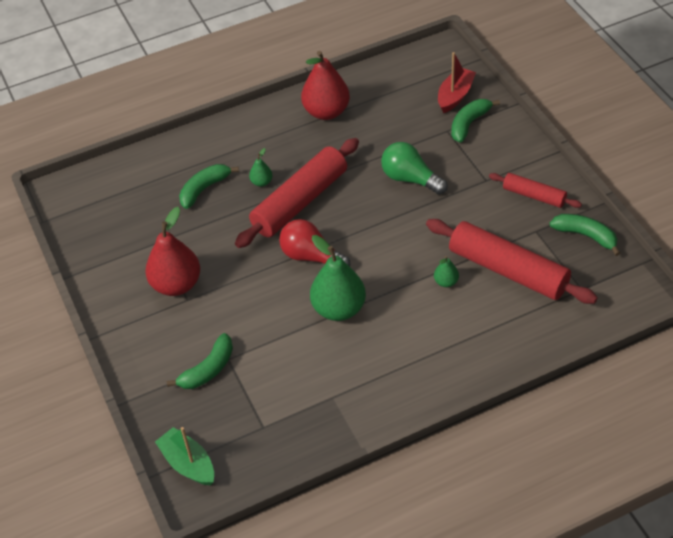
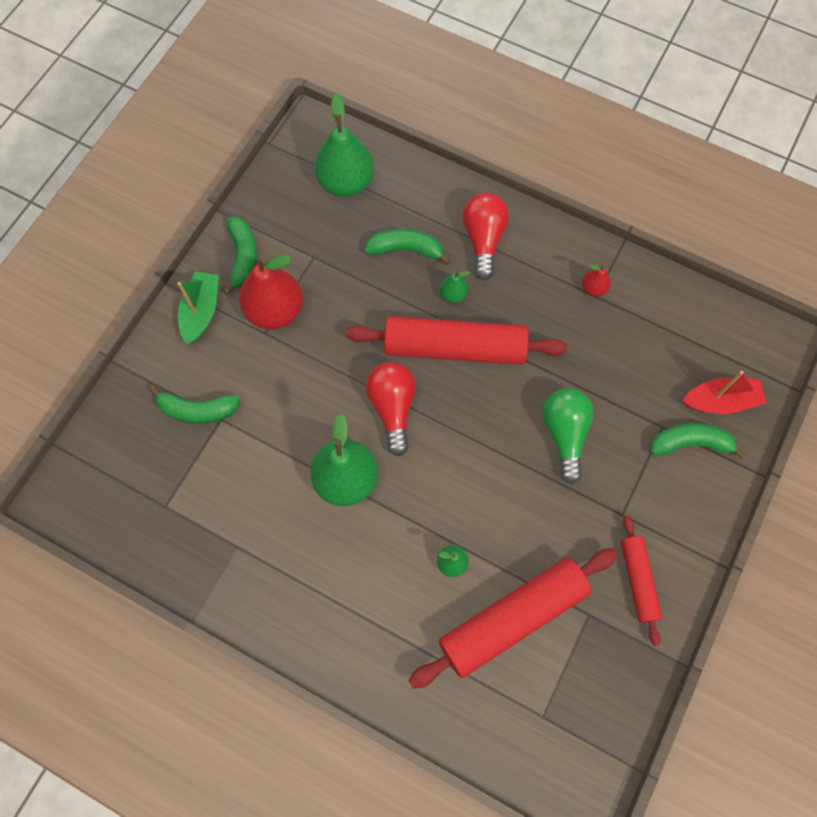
camera: 50 degrees right, 20 degrees up
(120, 194) = (346, 182): none -> green pear
(188, 463) = (86, 468): green boat -> green boat (201, 312)
(238, 146) = (483, 240): none -> red light bulb
(326, 112) = (593, 288): red pear -> red pear, size x0.46
(508, 270) = (512, 618): red rolling pin -> red rolling pin turned 60 degrees clockwise
(585, 236) = (621, 674): green banana -> green banana (243, 257)

